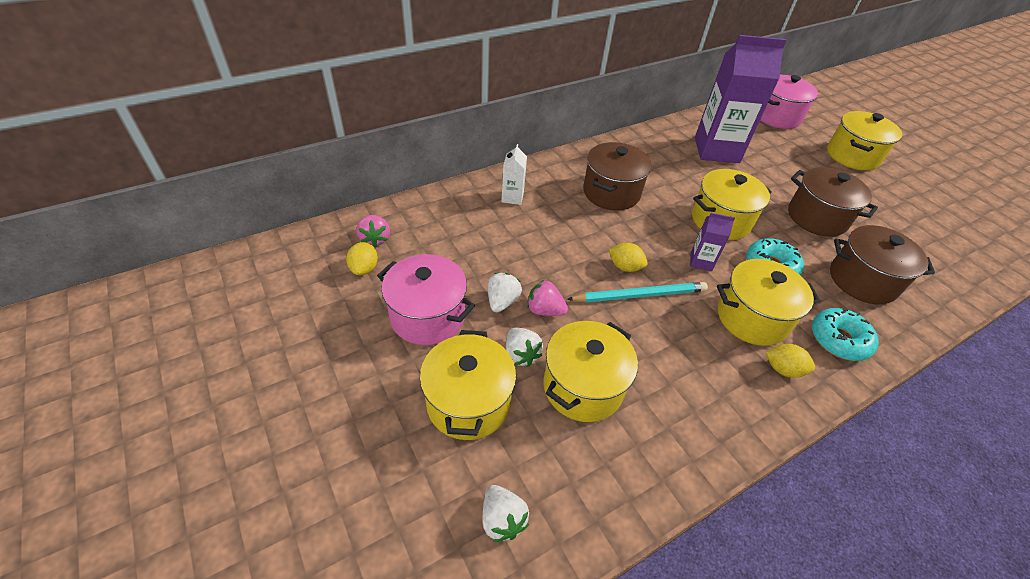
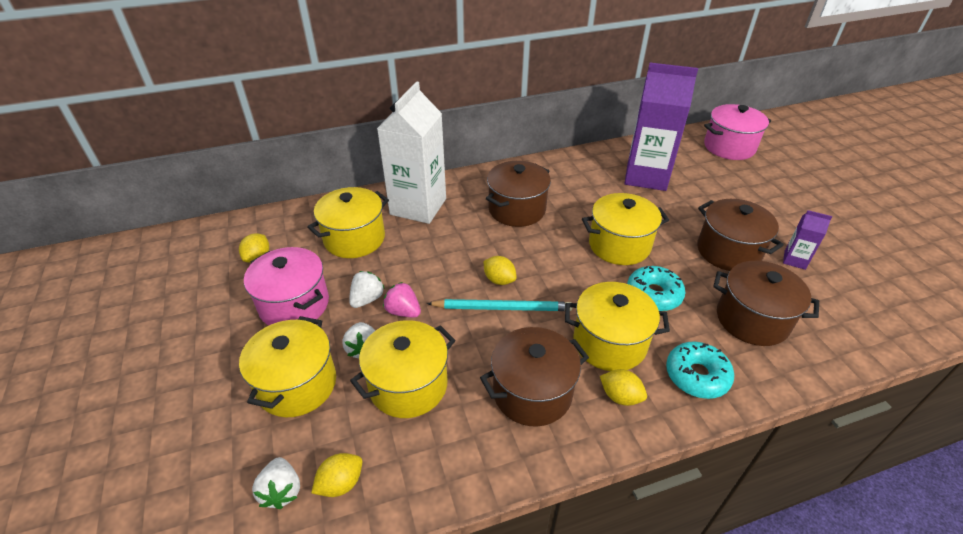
camera: 15 degrees right, 5 degrees down
(375, 239) = (278, 233): pink strawberry -> none
(512, 197) = (418, 206): white carton -> white carton, size x2.28
(559, 500) = (341, 483): none -> yellow lemon
(701, 261) = (580, 283): purple carton -> purple carton (794, 260)
(703, 377) = (532, 392): none -> brown pot
(852, 156) = (800, 192): yellow pot -> yellow pot (354, 239)

